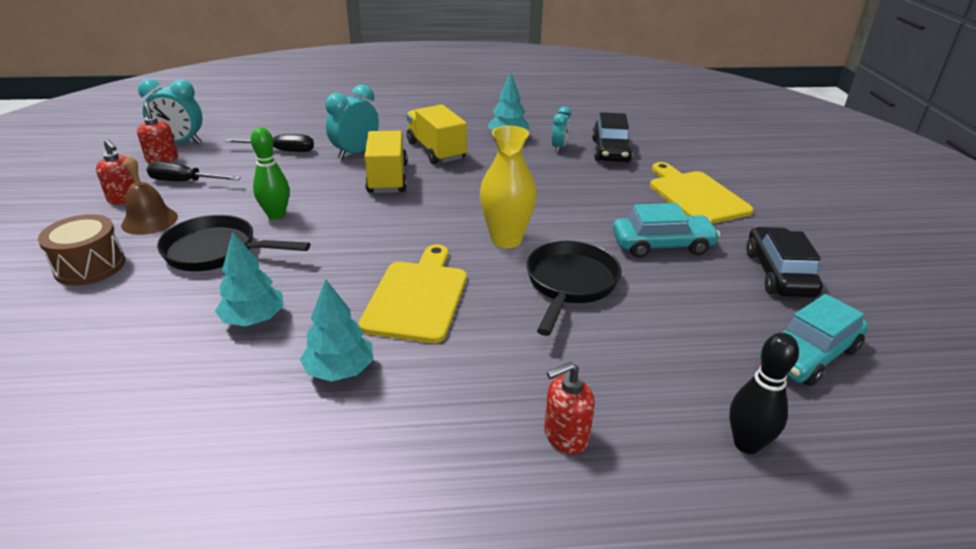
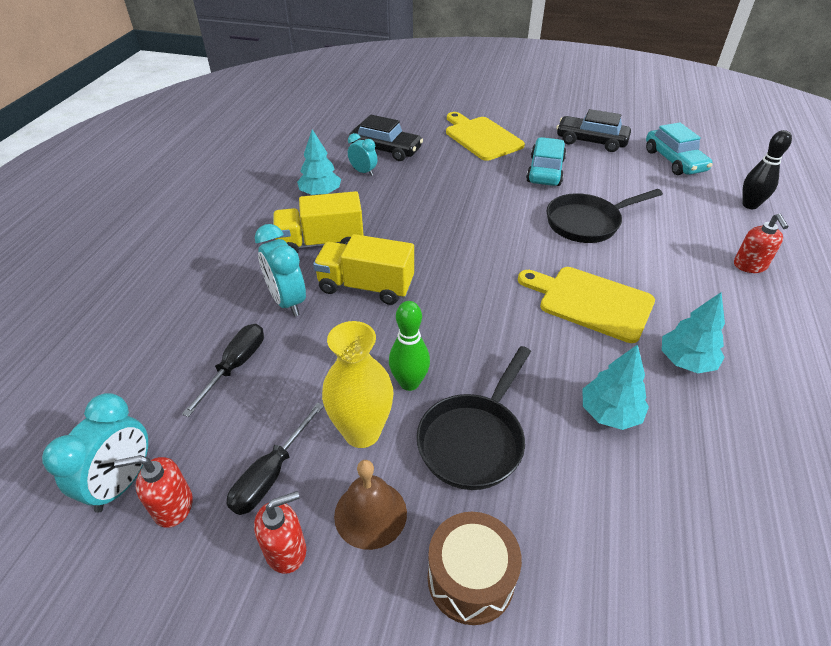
camera: 70 degrees left, 10 degrees up
(506, 240) = (515, 237): yellow vase -> yellow vase (362, 432)
(570, 284) = (587, 223): black pan -> black pan turned 60 degrees counterclockwise
(695, 196) = (481, 137): yellow cutting board -> yellow cutting board turned 60 degrees clockwise

